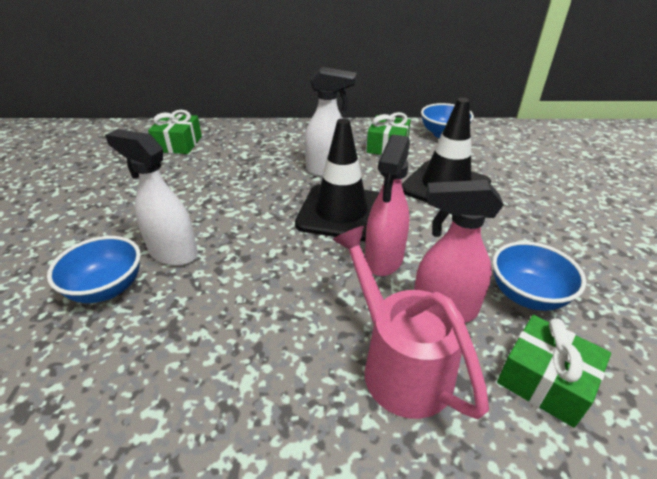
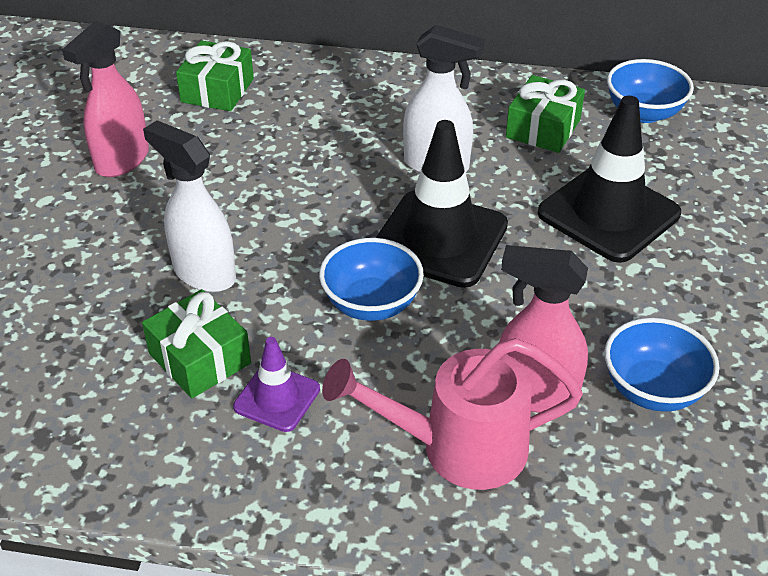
camera: 10 degrees right, 5 degrees up
(107, 288) = (122, 312): blue bowl -> blue bowl (371, 304)
(239, 342) = (277, 398): none -> purple traffic cone
(384, 259) = (479, 317): pink spray bottle -> pink spray bottle (121, 161)
(399, 364) = (458, 448): pink watering can -> pink watering can turned 75 degrees counterclockwise
(545, 380) = (625, 490): green gift -> green gift (200, 358)

